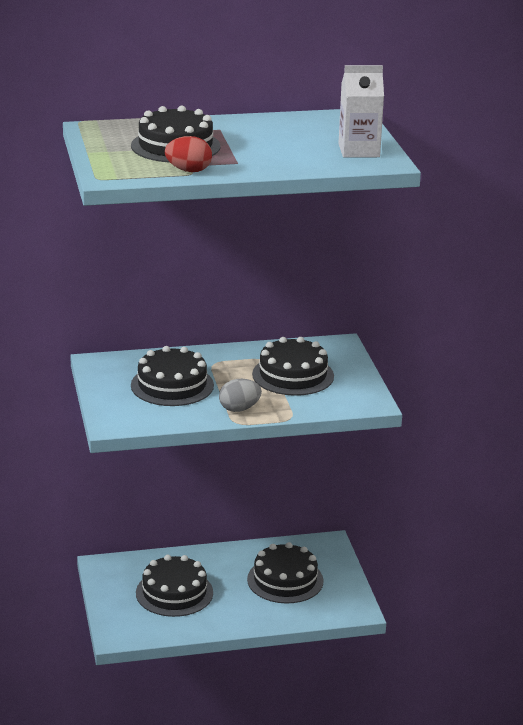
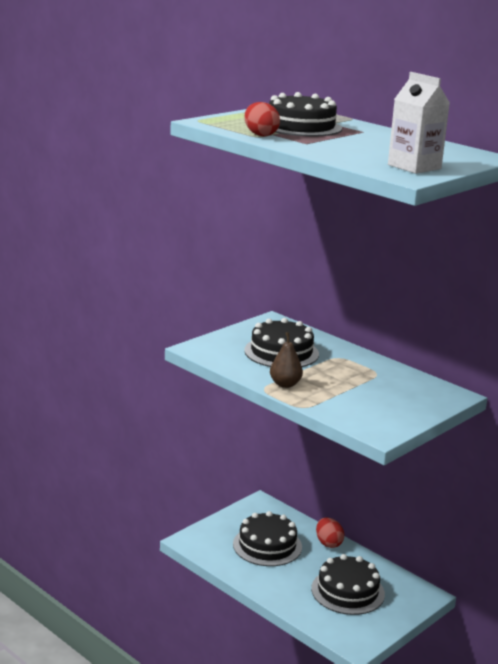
camera: 55 degrees right, 5 degrees down
(207, 557) = (328, 543): none -> red egg
(239, 409) = (285, 384): grey egg -> brown pear
(293, 375) = (371, 390): black cake -> none

